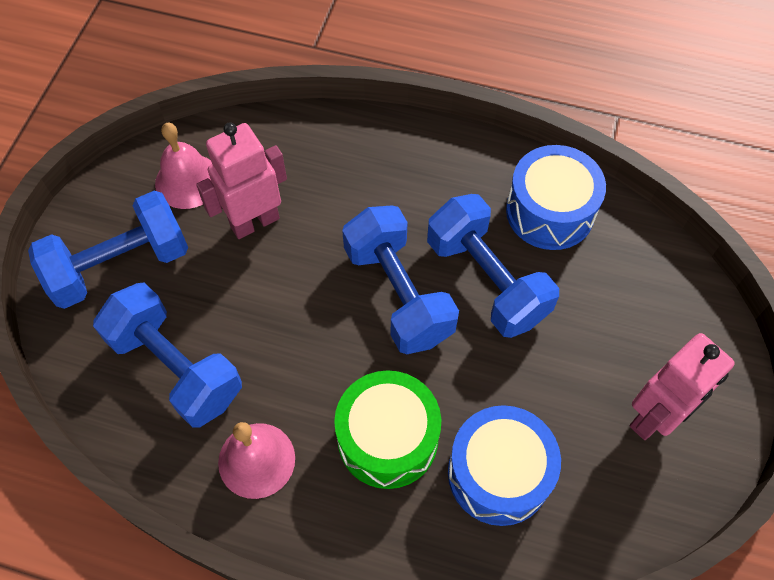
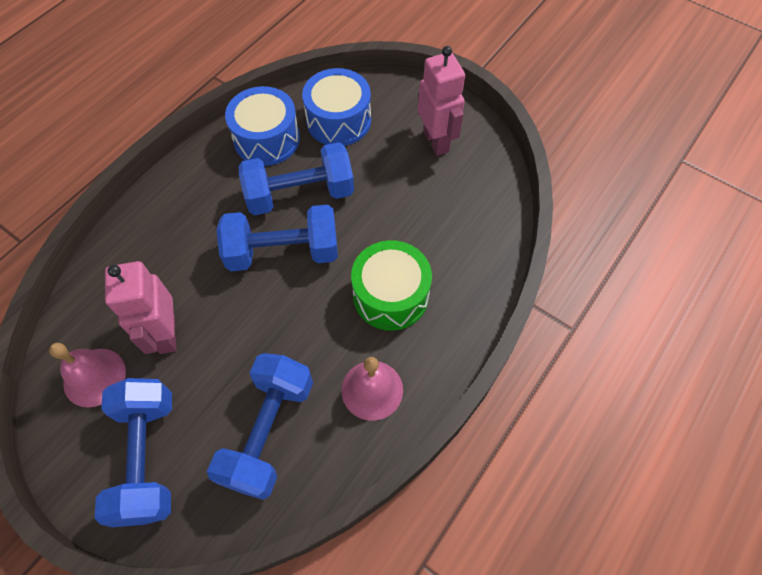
camera: 70 degrees left, 0 degrees up
(176, 367) = (268, 432): blue dumbbell -> blue dumbbell turned 45 degrees counterclockwise
(498, 473) = (440, 237): blue drum -> blue drum (338, 120)

